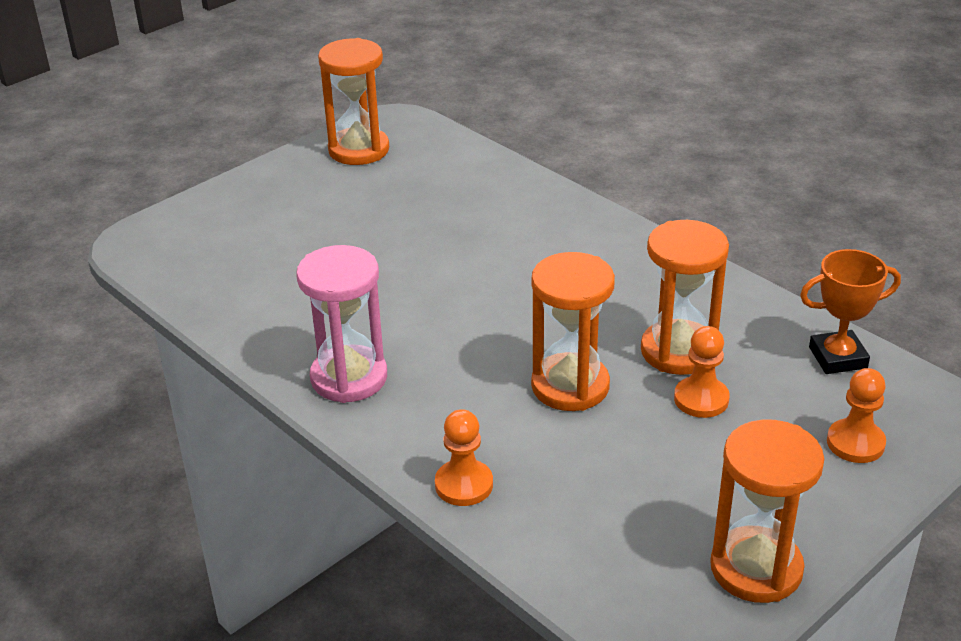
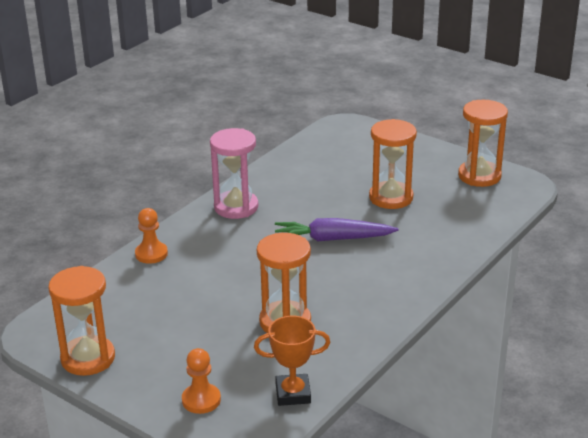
camera: 80 degrees right, 5 degrees down
(478, 289) = (332, 239): none -> purple carrot
(570, 386) = (241, 282): orange hourglass -> orange hourglass (391, 197)
(701, 399) = (236, 333): orange pawn -> none
(838, 357) = (293, 393): orange trophy -> orange trophy turned 75 degrees counterclockwise

